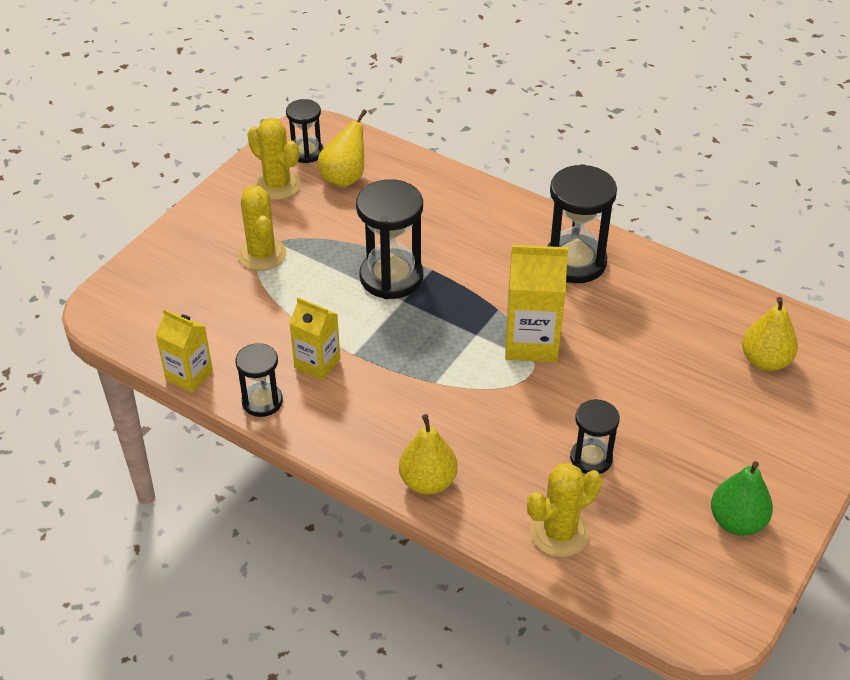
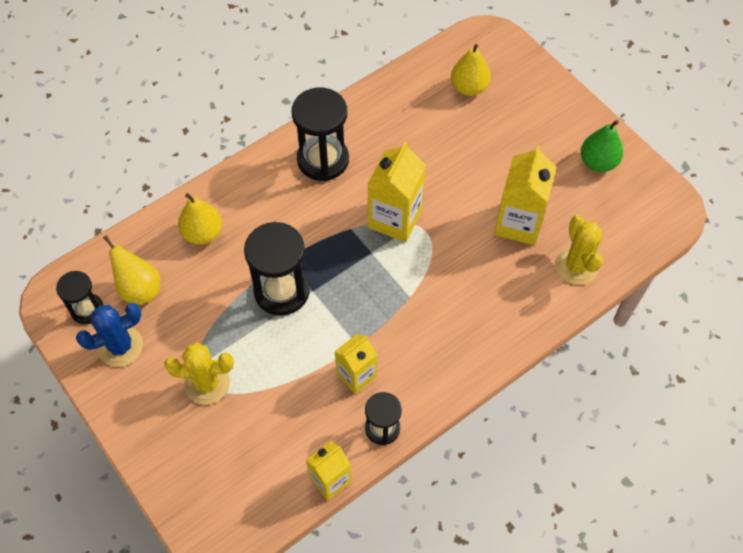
camera: 70 degrees left, 15 degrees up
(277, 185) = (120, 346): yellow cactus -> blue cactus
(428, 482) = (505, 333): yellow pear -> yellow pear (202, 233)
(591, 458) = (518, 223): black hourglass -> yellow carton

